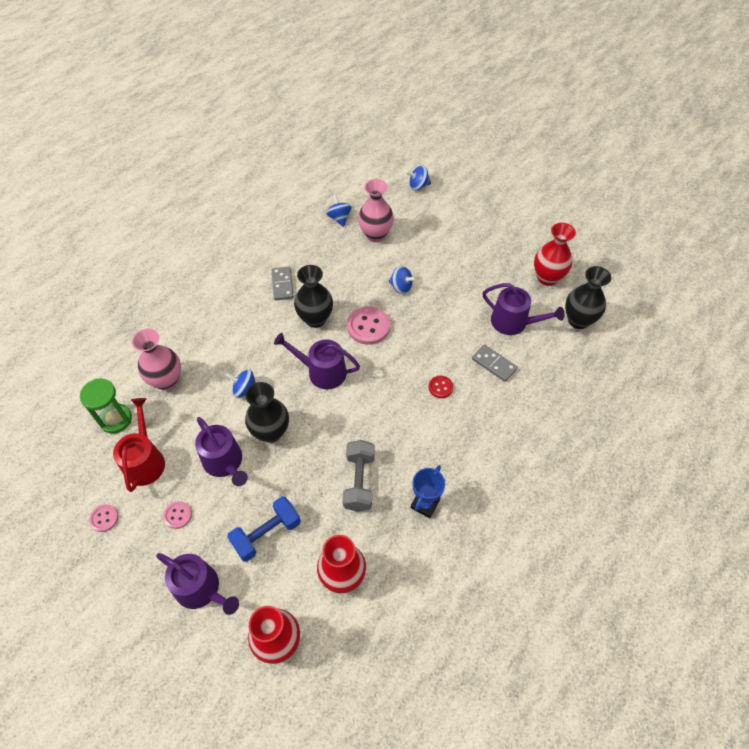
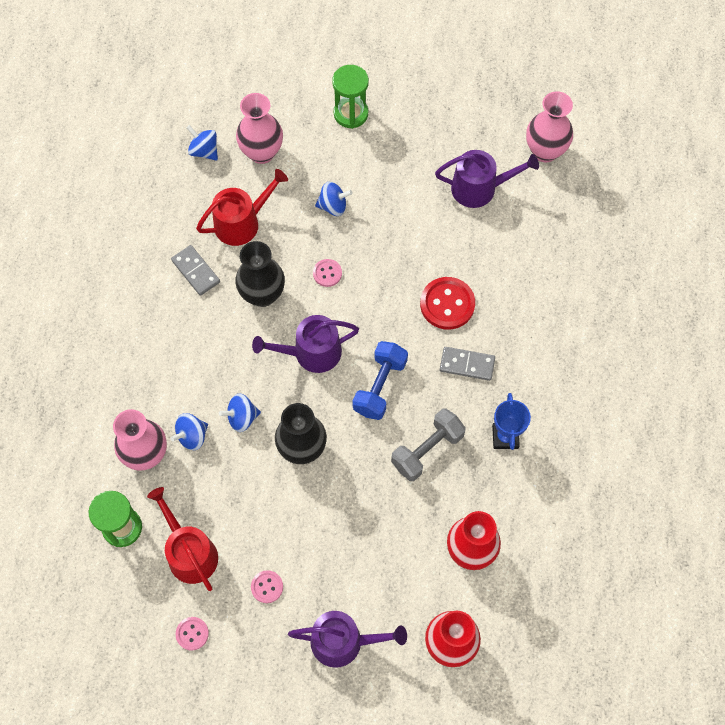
camera: 30 degrees left, 10 degrees up
(225, 462) = (276, 507): purple watering can -> none
(266, 534) = (370, 553): blue dumbbell -> blue dumbbell (380, 386)
(333, 269) = (242, 222): none -> red watering can
(359, 481) = (427, 450): grey dumbbell -> grey dumbbell turned 75 degrees clockwise
(368, 326) = (327, 273): pink button -> pink button, size x0.54
(418, 186) = (270, 60): blue spinning top -> blue spinning top (192, 436)
(440, 387) = (447, 304): red button -> red button, size x1.86
(451, 237) = (351, 113): none -> green hourglass
(494, 364) = (486, 248): grey domino -> grey domino (467, 364)
(547, 278) = (485, 114): red vase -> none
(578, 320) = (545, 151): black vase -> pink vase

